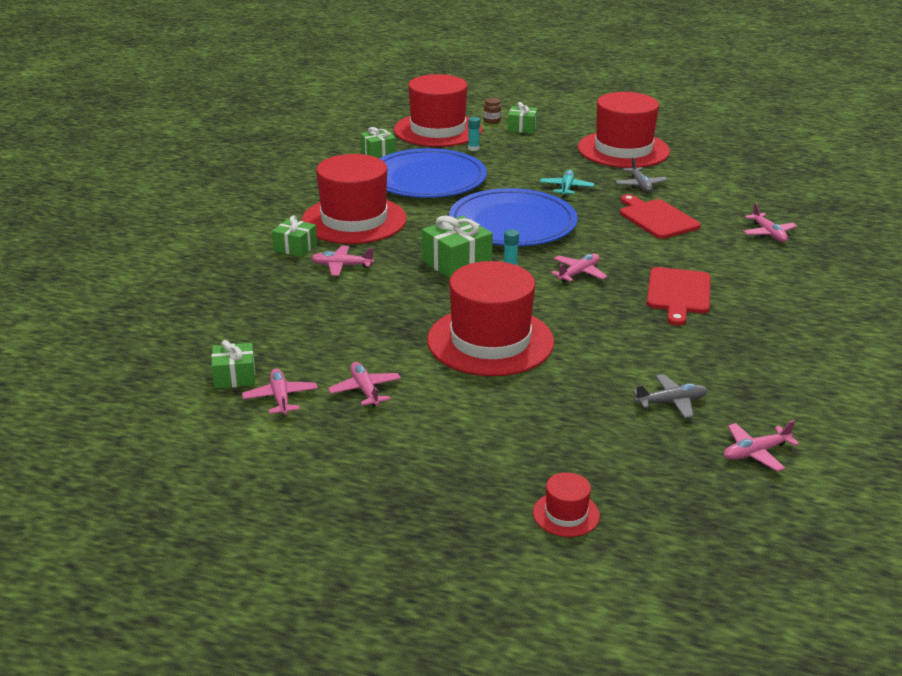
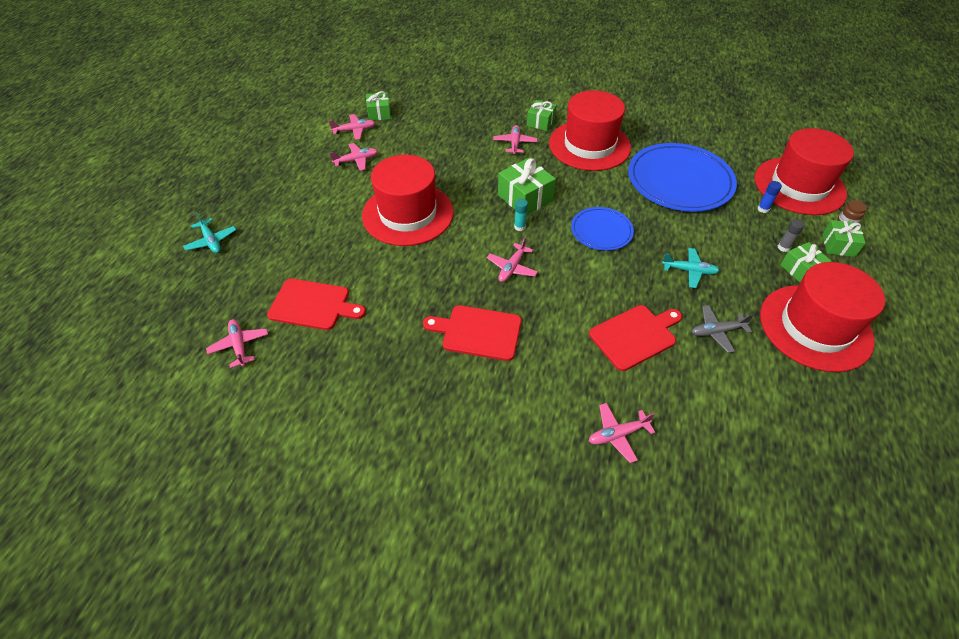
camera: 90 degrees right, 20 degrees up
(378, 153) = (726, 152): green gift -> green gift (800, 270)
(473, 148) = (763, 209): turquoise glue stick -> blue glue stick
(512, 223) = (601, 231): blue plate -> blue plate, size x0.54
(527, 147) = (783, 247): none -> grey glue stick
(566, 514) = (211, 241): red hat -> turquoise plane
(579, 273) = (512, 268): pink plane -> pink plane turned 75 degrees clockwise
(671, 402) = (313, 305): grey plane -> red cutting board

